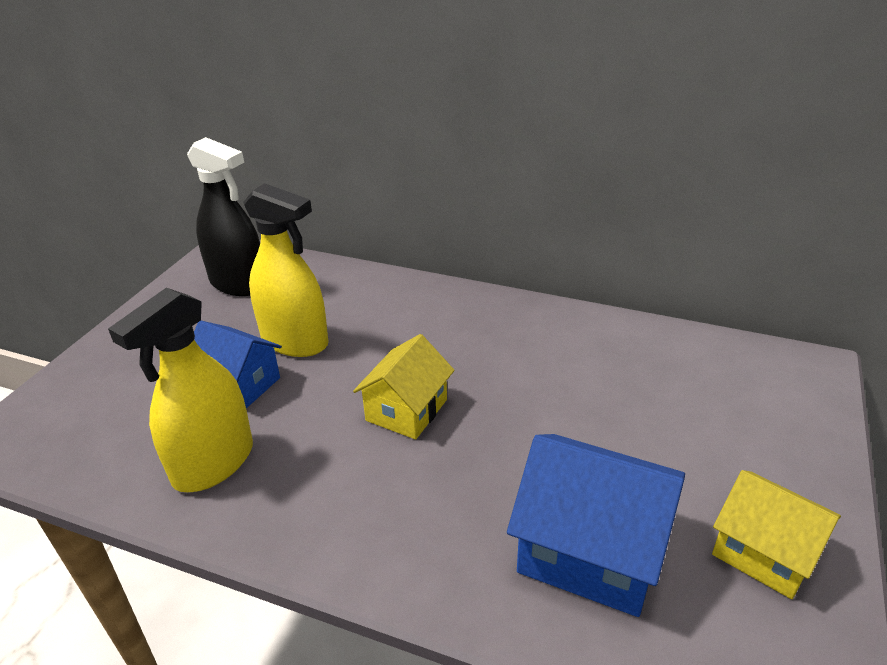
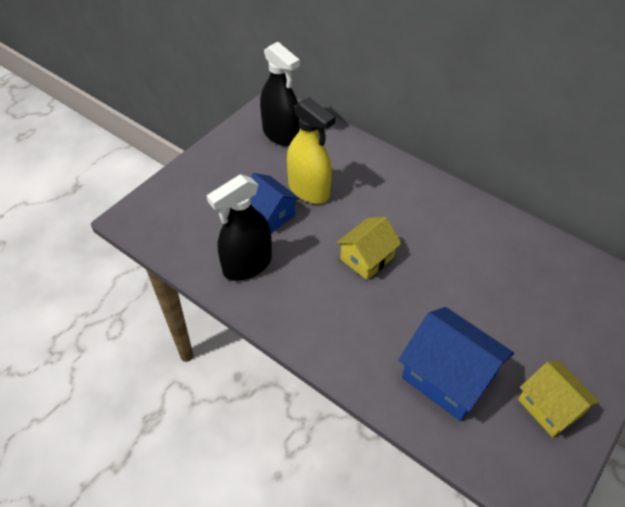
camera: 15 degrees right, 15 degrees up
(213, 463) = (247, 265): yellow spray bottle -> black spray bottle

